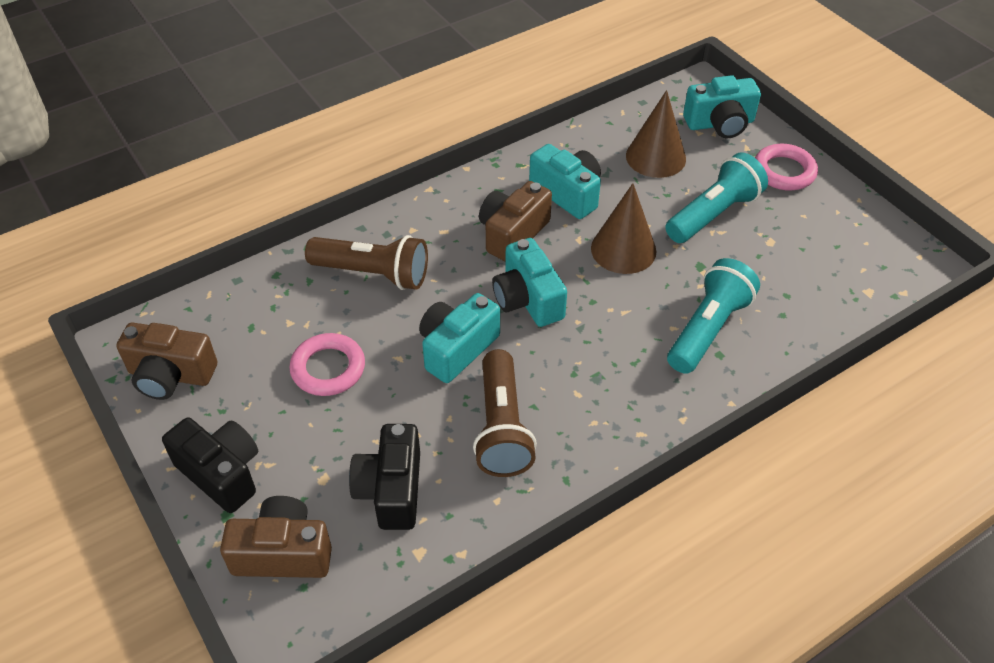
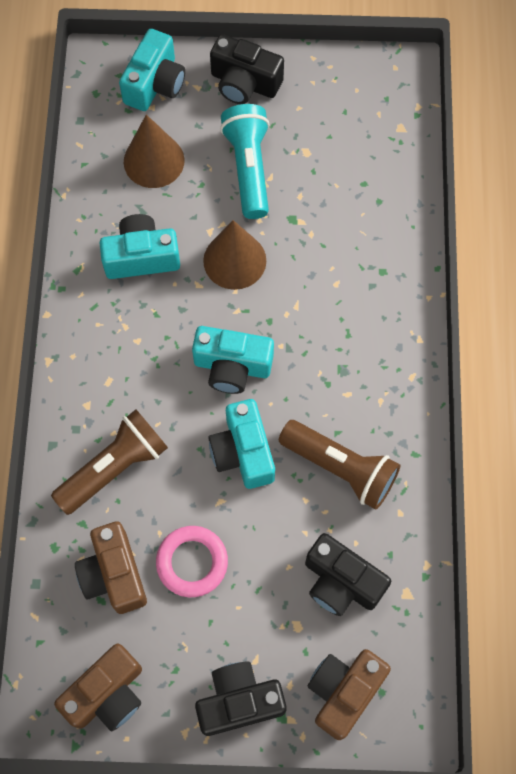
camera: 55 degrees left, 20 degrees up
(512, 233) = (153, 330): brown camera -> brown camera (114, 574)
(708, 329) = (355, 261): turquoise flashlight -> none
(784, 171) = (244, 83): pink ring -> black camera

